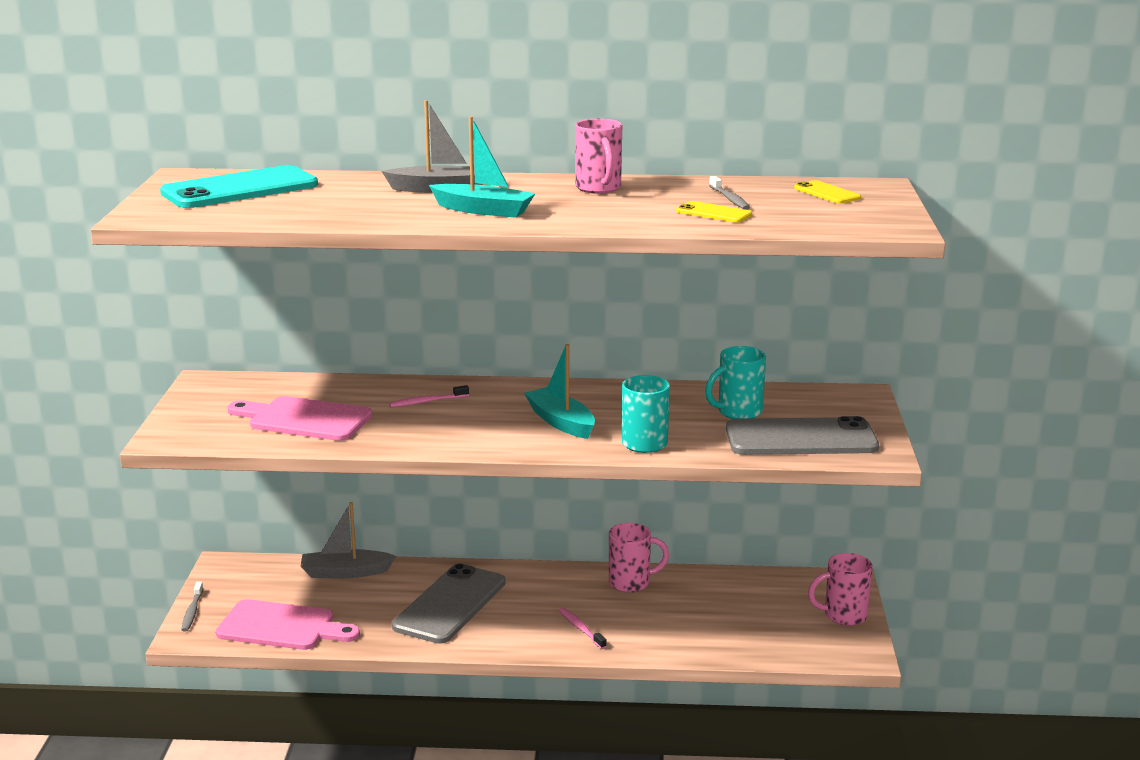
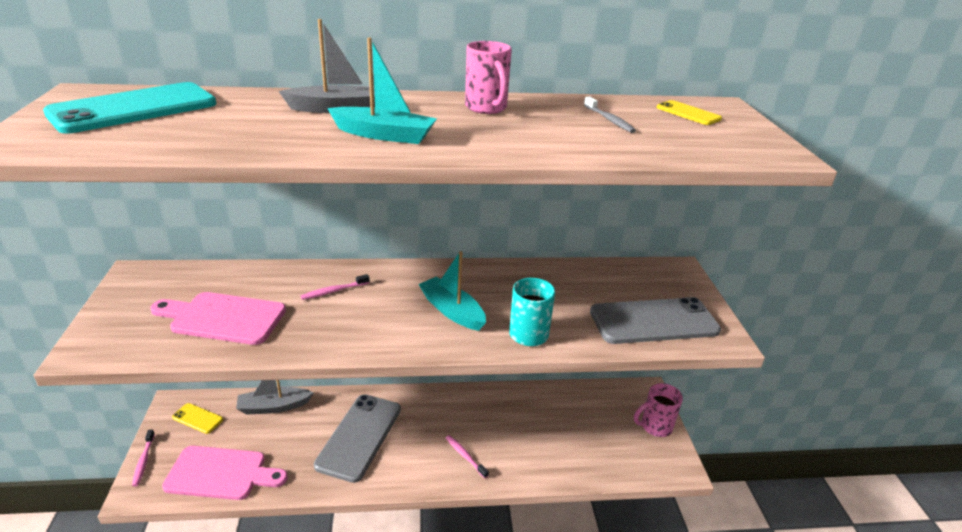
camera: 10 degrees left, 10 degrees up
(192, 611) = (144, 461): grey toothbrush -> pink toothbrush
(631, 583) = (495, 403): pink mug -> none
(714, 213) = (605, 137): yellow phone -> yellow phone (197, 418)
(738, 412) = (593, 293): turquoise mug -> none

